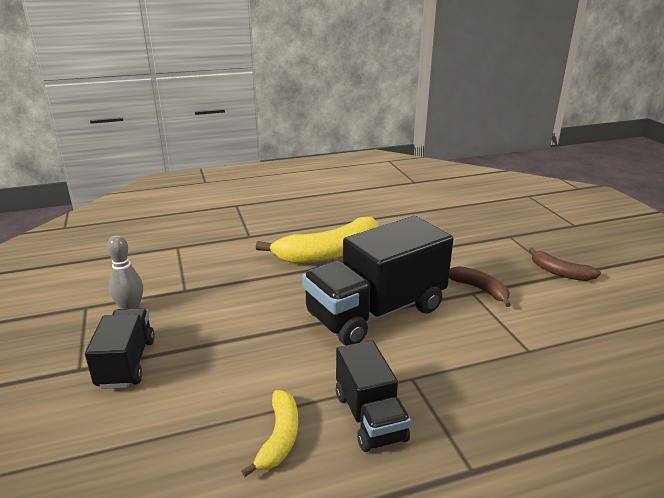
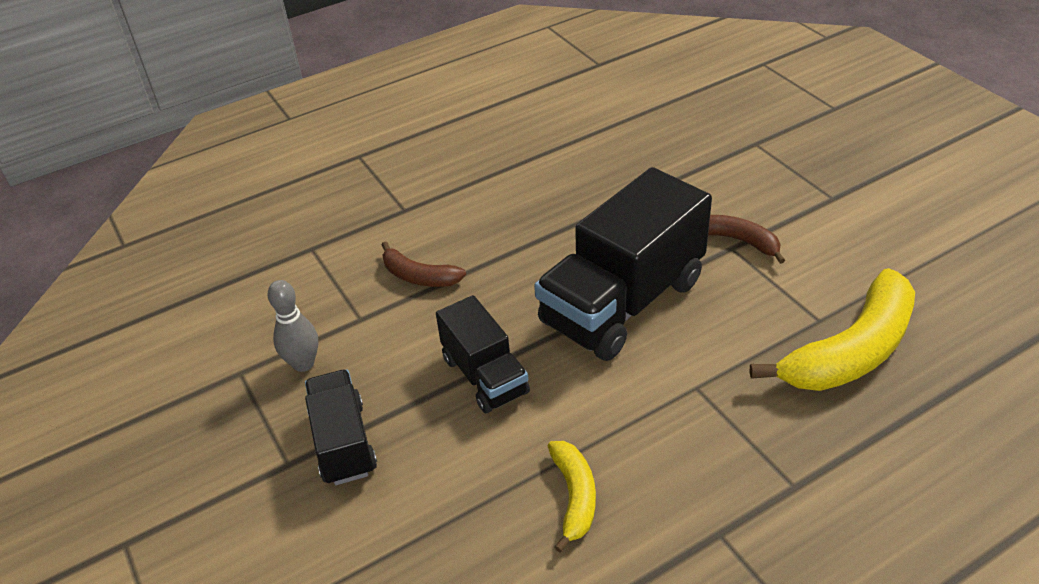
camera: 10 degrees left, 15 degrees up
(329, 253) = (527, 218): yellow banana -> yellow banana (850, 351)
(370, 417) = (665, 448): black truck -> black truck (485, 376)
(559, 272) = (830, 193): brown banana -> brown banana (419, 276)

